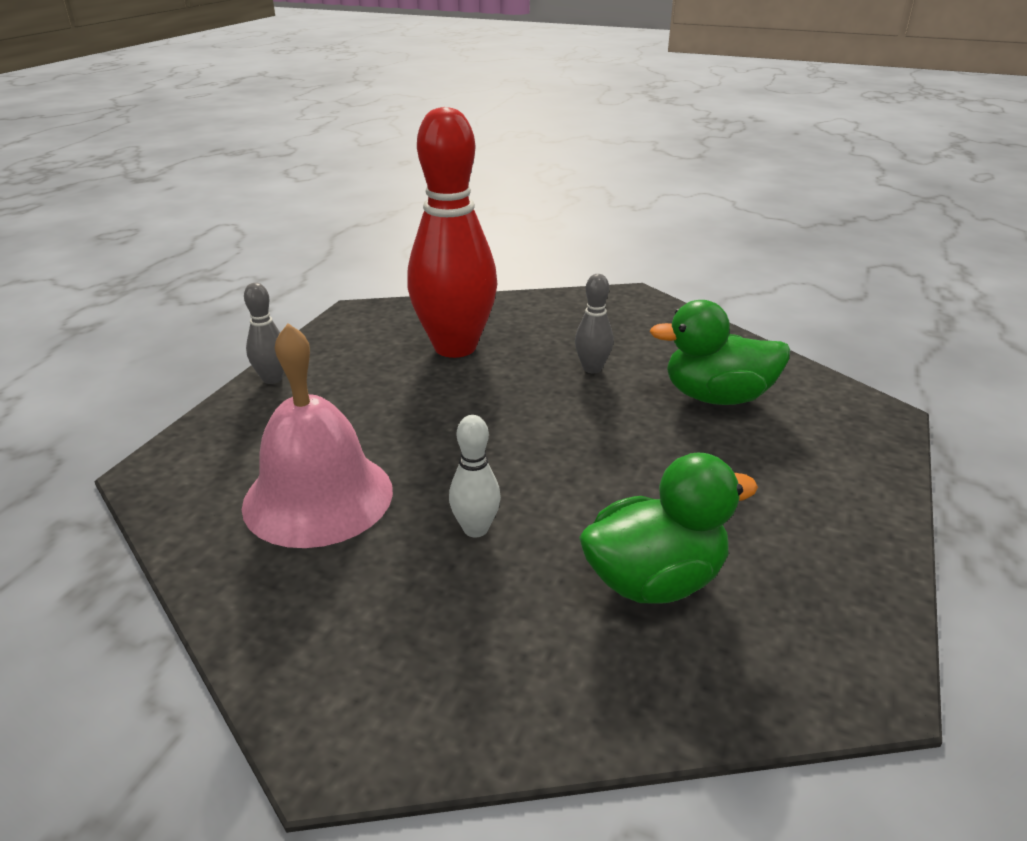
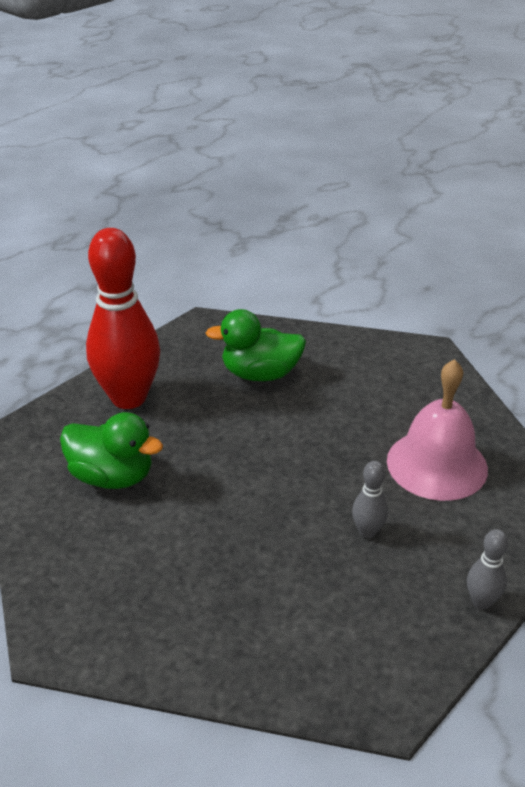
camera: 160 degrees left, 5 degrees up
(455, 347) = (294, 602): red bowling pin -> red bowling pin (129, 398)
(475, 529) = (342, 420): white bowling pin -> none
(592, 368) = (184, 535): grey bowling pin -> grey bowling pin (367, 531)

